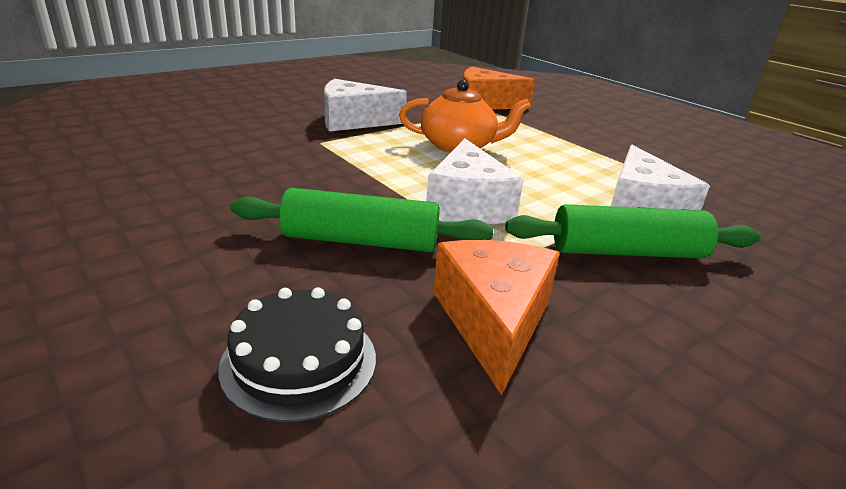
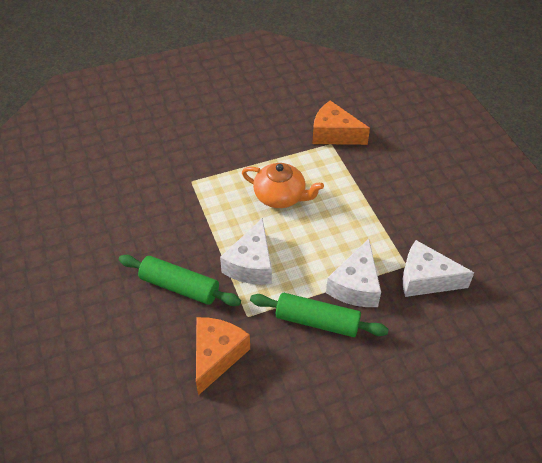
camera: 20 degrees right, 20 degrees up
(299, 361) = (127, 360): black cake -> none
(354, 121) = (223, 154): white cheese -> white cheese (426, 279)

